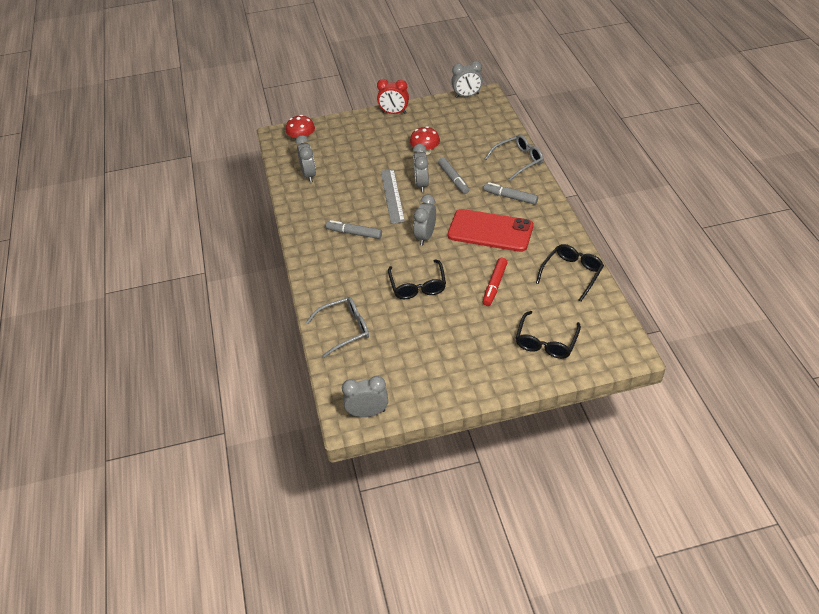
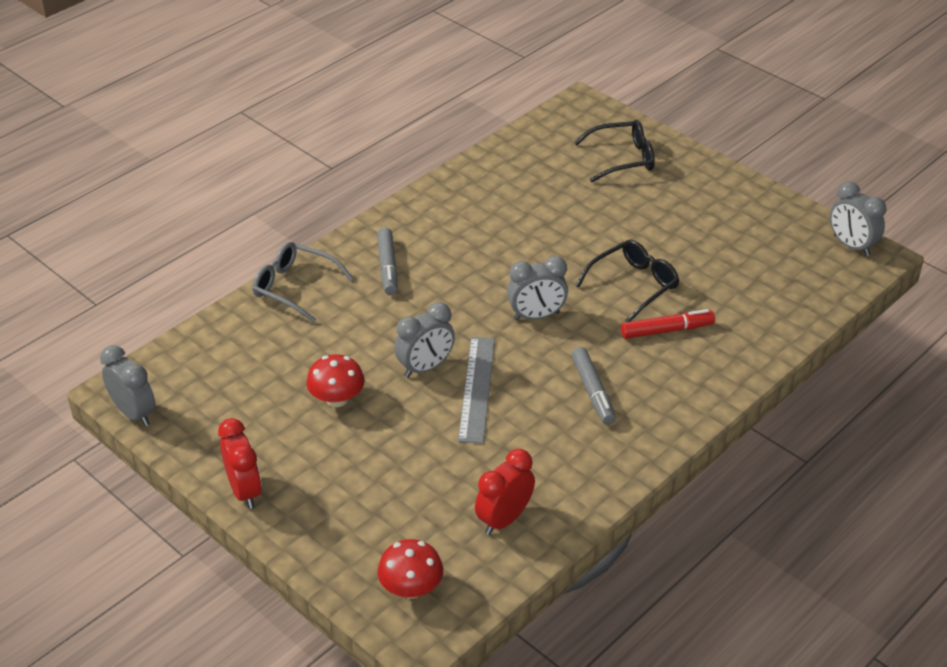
camera: 125 degrees left, 5 degrees down
(309, 175) = (504, 519): grey clock -> red clock
(344, 329) = (766, 317): grey glasses -> none
(392, 195) = (477, 388): grey ruler -> grey ruler turned 45 degrees counterclockwise
(453, 179) = (387, 338): grey marker -> none
(490, 231) = (474, 261): red phone -> none
(494, 285) = (571, 223): red marker -> red marker (667, 330)
(571, 274) = (498, 171): black glasses -> none

